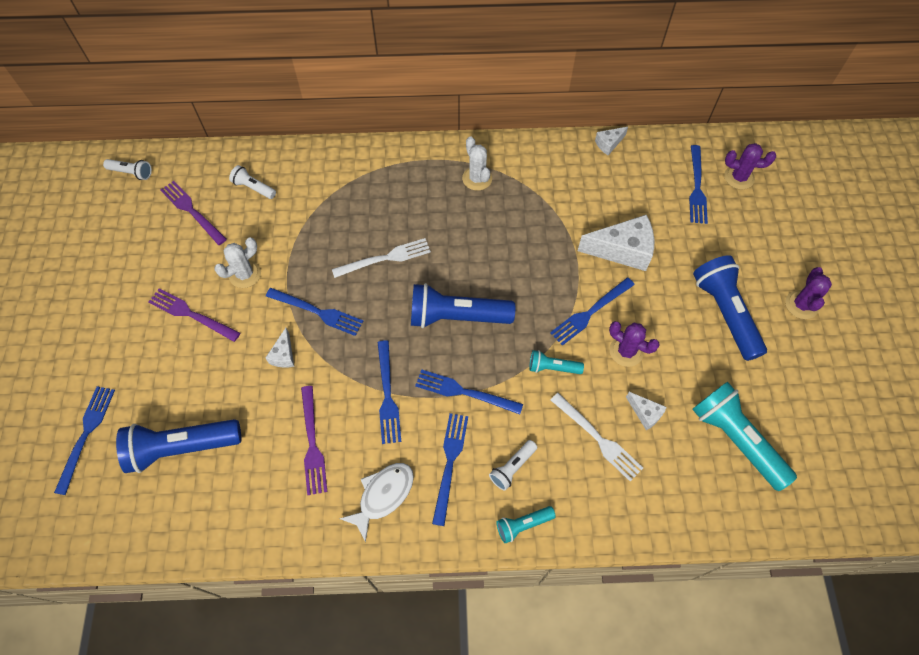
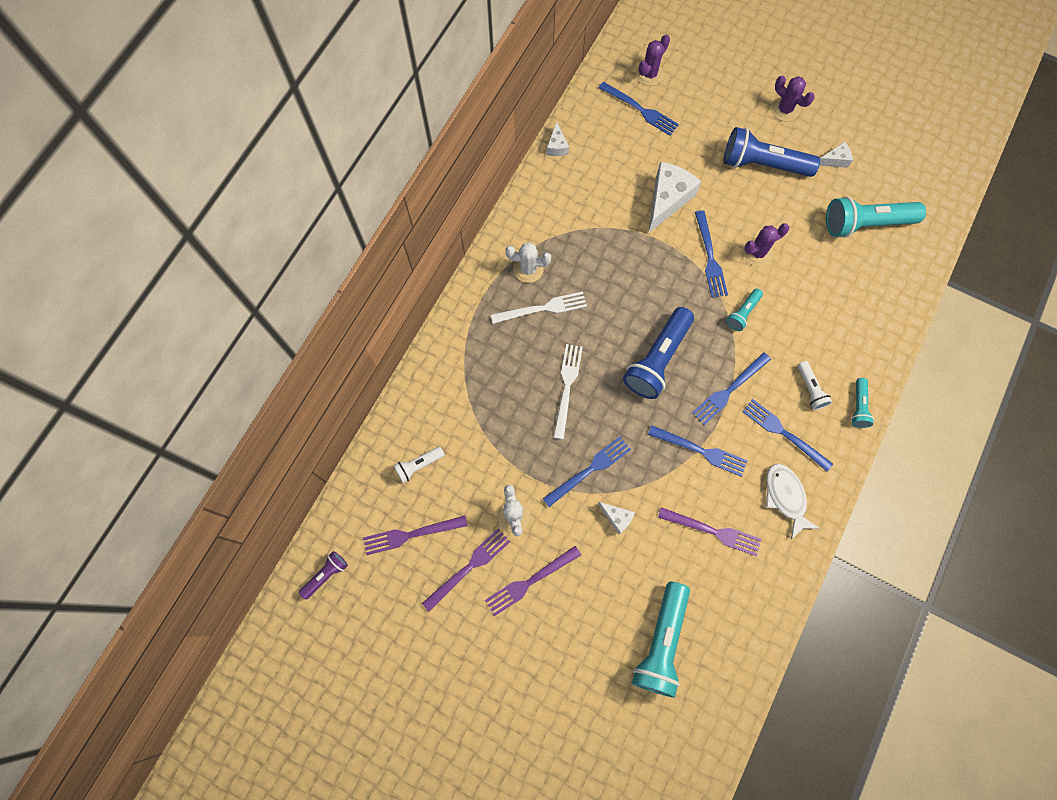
camera: 60 degrees left, 10 degrees up
(86, 434) = (604, 723): blue fork -> none
(131, 173) = (326, 575): white flashlight -> purple flashlight
(181, 448) = (661, 643): blue flashlight -> turquoise flashlight
(183, 264) = (469, 567): none -> purple fork
(598, 438) = (818, 315): white fork -> white fork (543, 308)
(645, 413) = (815, 270): white cheese -> white cheese (835, 160)

